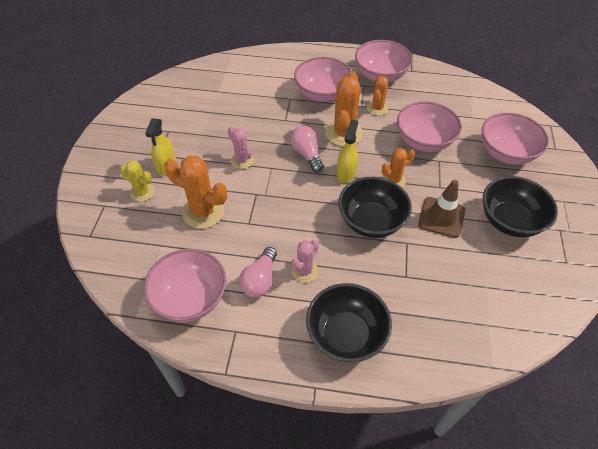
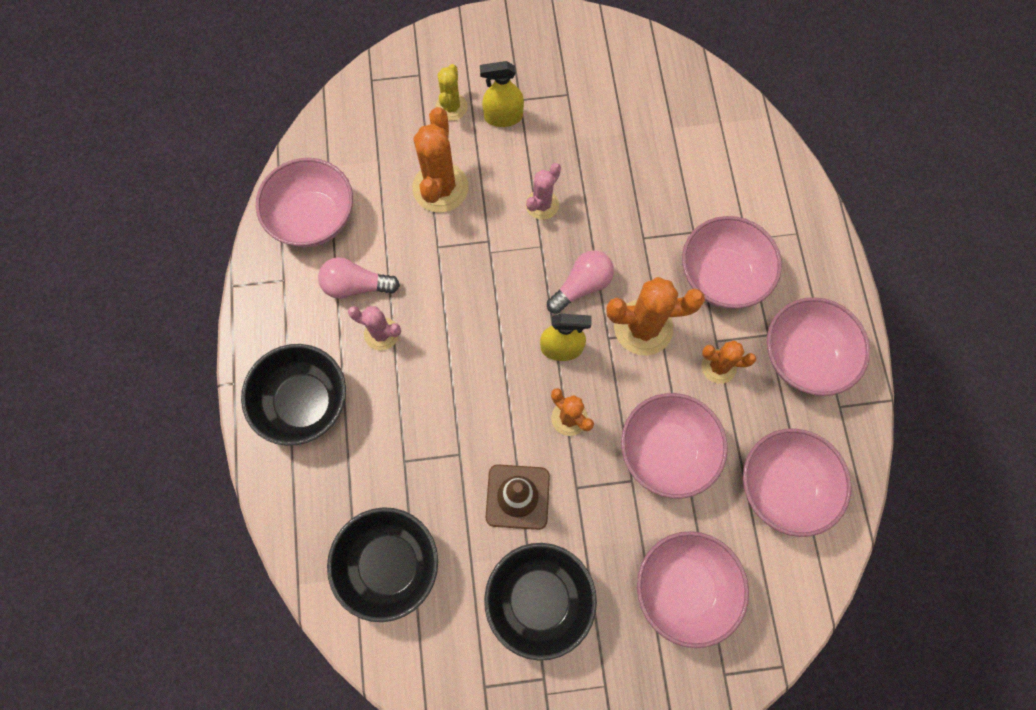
camera: 75 degrees right, 20 degrees up
(371, 221) = (483, 400): black bowl -> black bowl (389, 564)
(452, 101) = (783, 486): none -> pink bowl

